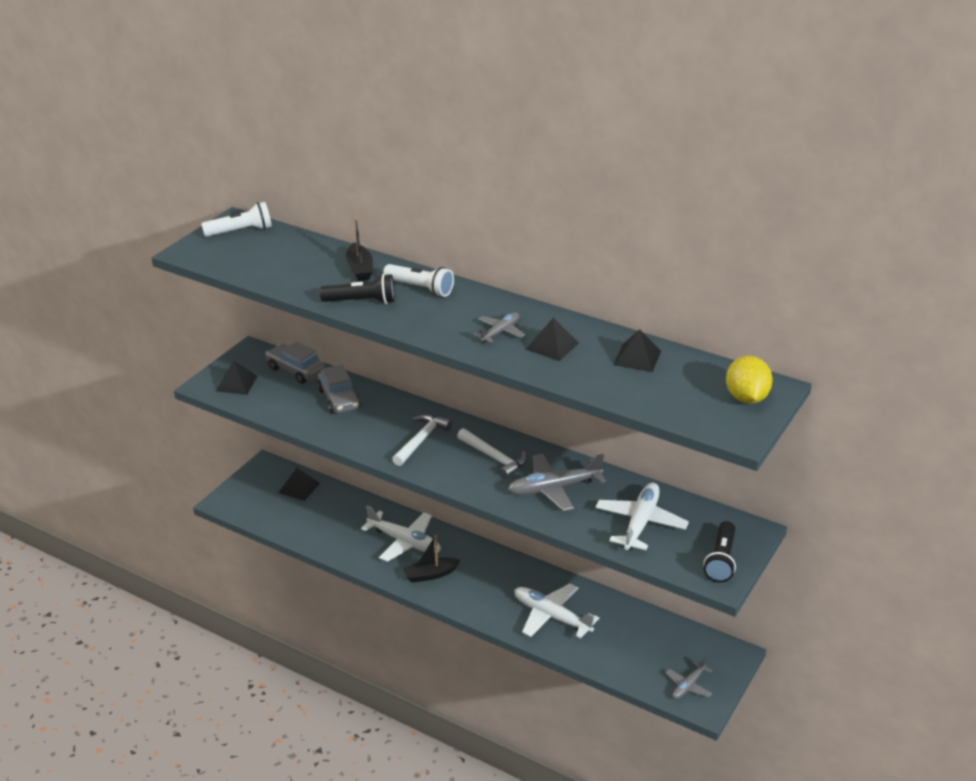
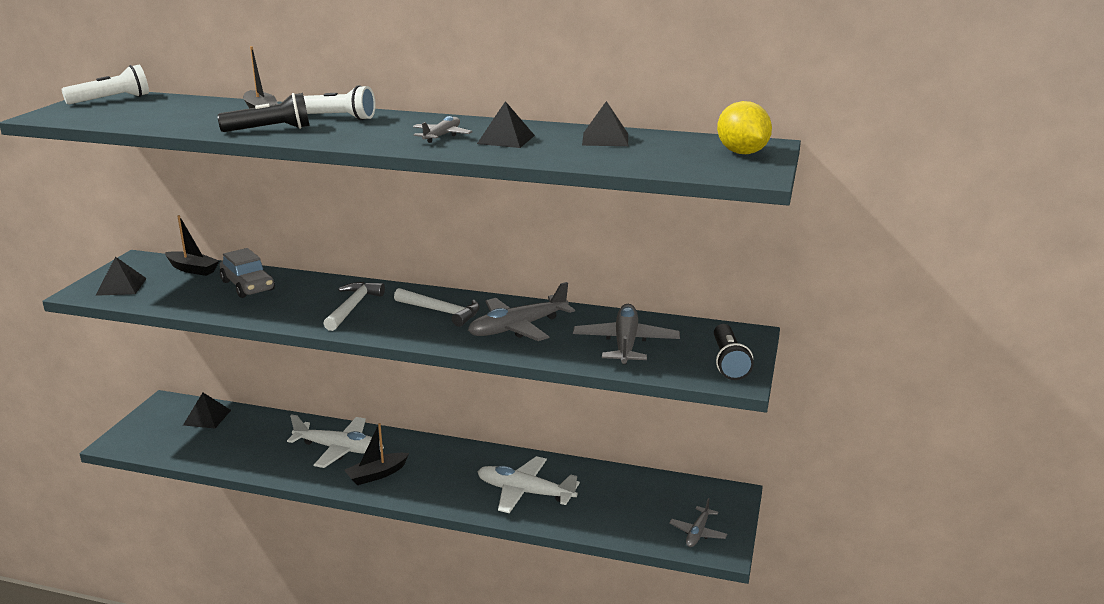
camera: 15 degrees left, 10 degrees down
(296, 370) = (192, 269): grey car -> black boat
(640, 523) = (625, 344): white plane -> grey plane

